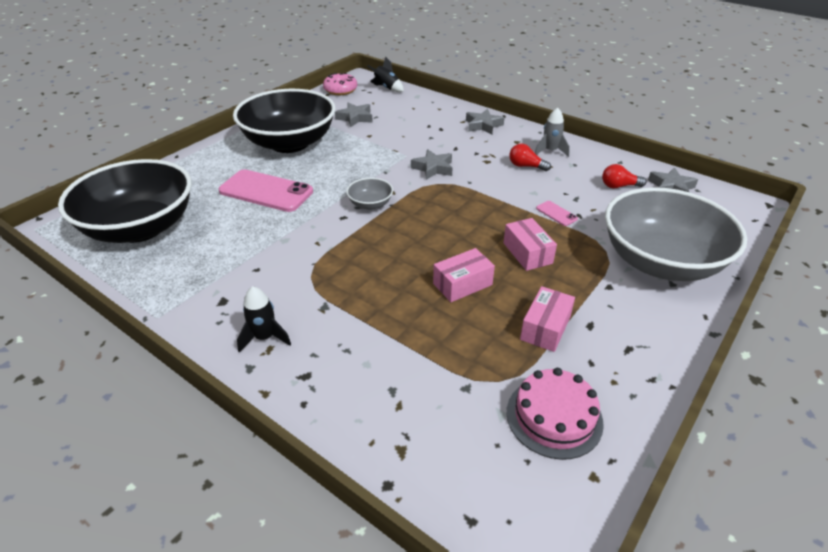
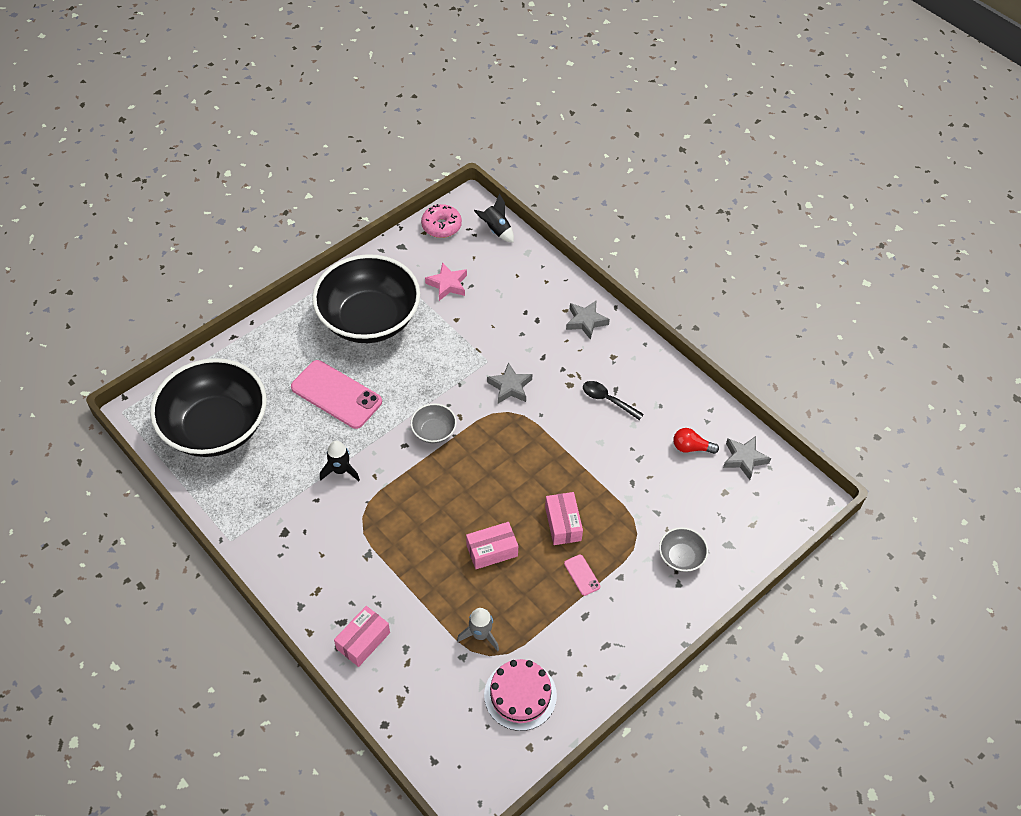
camera: 10 degrees right, 15 degrees up
(264, 337) = (315, 578): black rocket -> black rocket (340, 470)
(355, 118) = (447, 284): grey star -> pink star
(526, 166) = (607, 400): red light bulb -> black spoon
(545, 328) = (546, 611): pink box -> pink box (363, 641)
(550, 151) = (643, 379): grey rocket -> grey rocket (480, 635)
(556, 213) = (610, 476): pink phone -> pink phone (582, 575)
(660, 262) = (681, 557): grey bowl -> grey bowl, size x0.41

